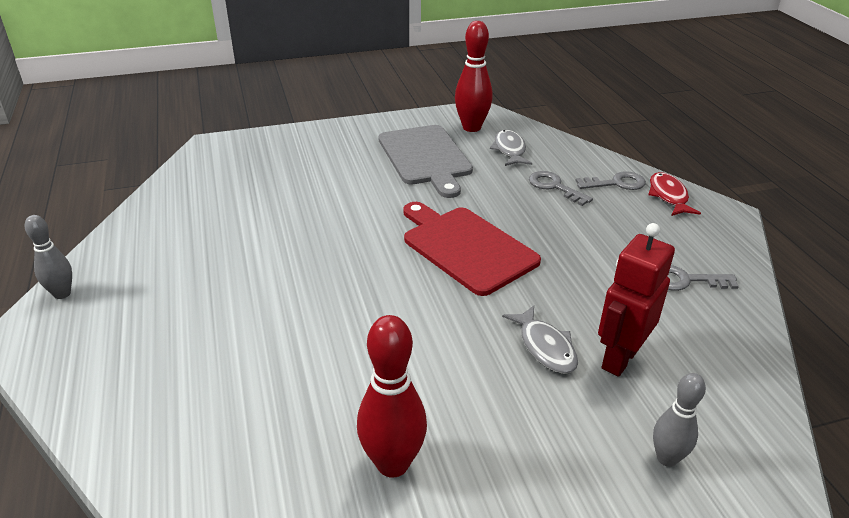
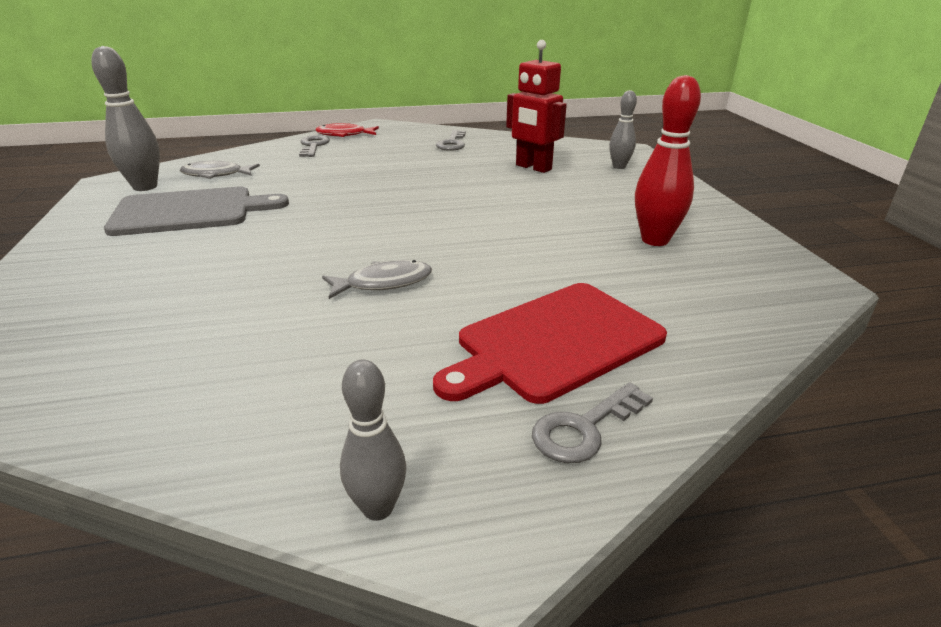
camera: 85 degrees left, 5 degrees down
(466, 247) = (382, 202): red cutting board -> red cutting board (555, 342)
(471, 127) = (145, 187): red bowling pin -> grey bowling pin
(545, 347) = (522, 185): grey fish -> grey fish (383, 283)
(554, 187) = (302, 164): grey key -> grey key (584, 428)

